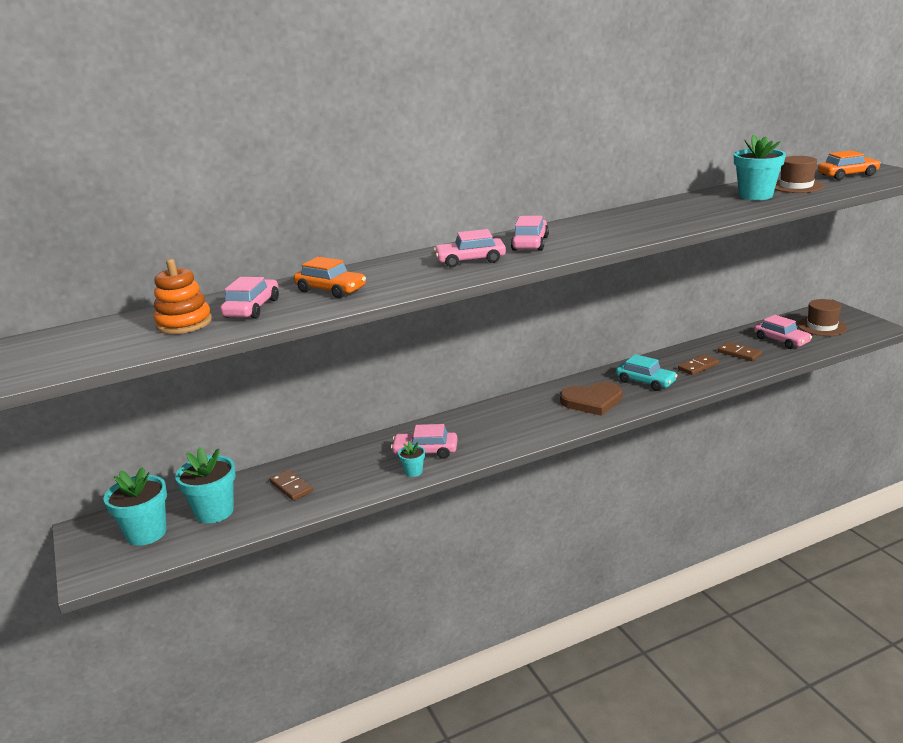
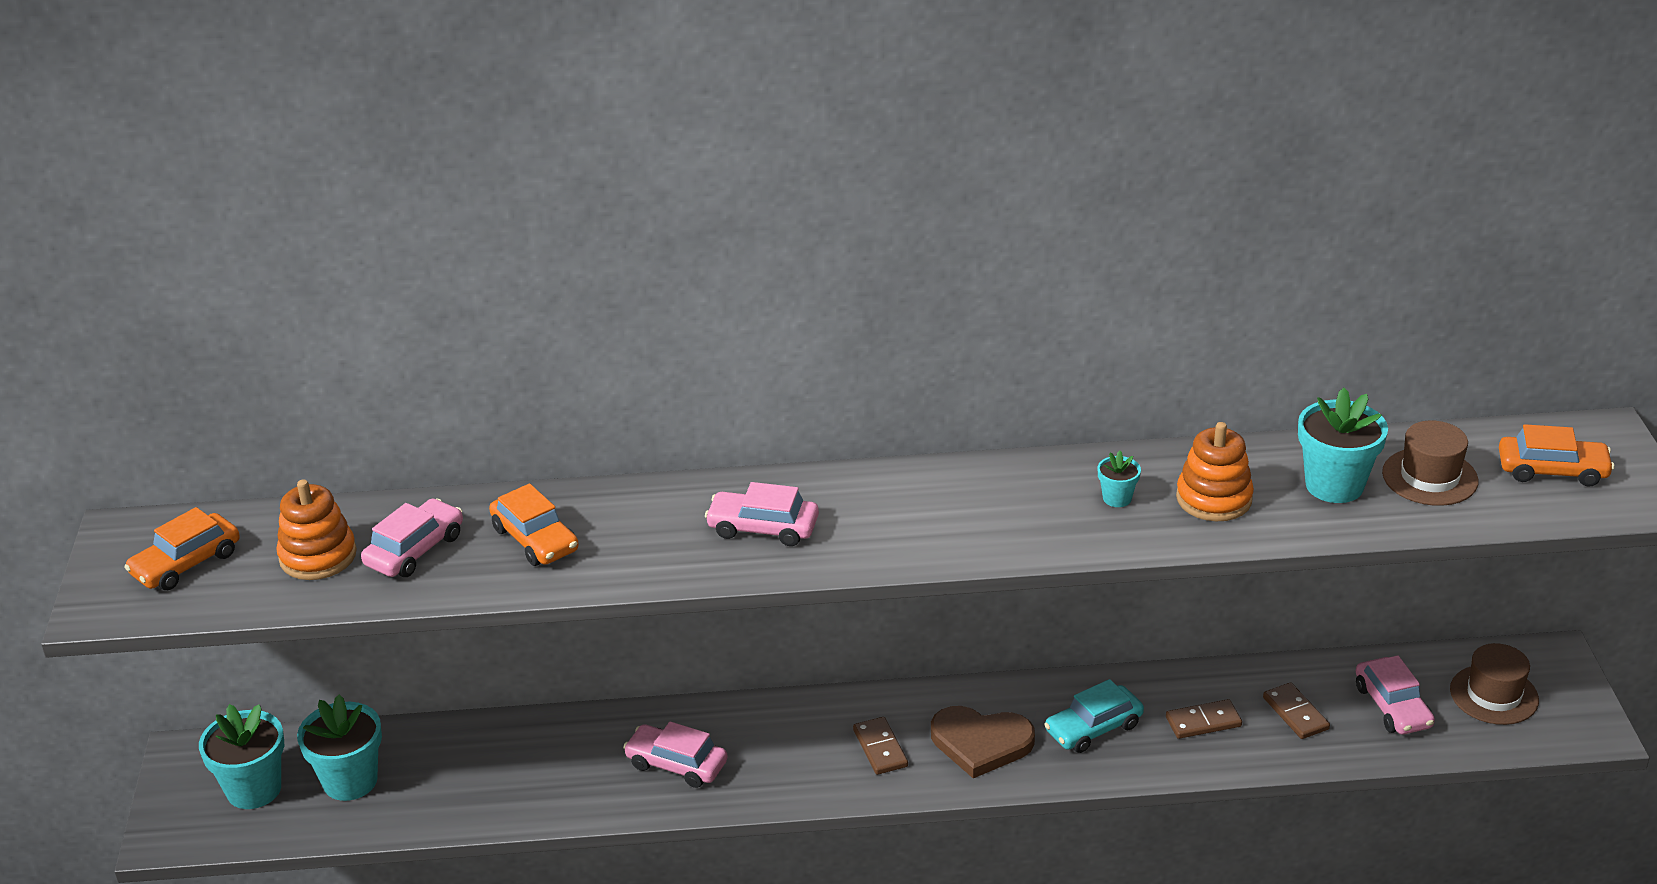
camera: 20 degrees right, 10 degrees up
(85, 344) = (186, 563): none -> orange car
(291, 487) = (465, 769): brown domino -> brown domino (880, 748)
(413, 472) = (638, 798): turquoise flower pot -> turquoise flower pot (1117, 498)
(530, 243) = (878, 510): pink car -> none
(645, 382) = (1093, 728): turquoise car -> turquoise car turned 90 degrees clockwise
(703, 209) = (1214, 499): none -> orange stacking toy

